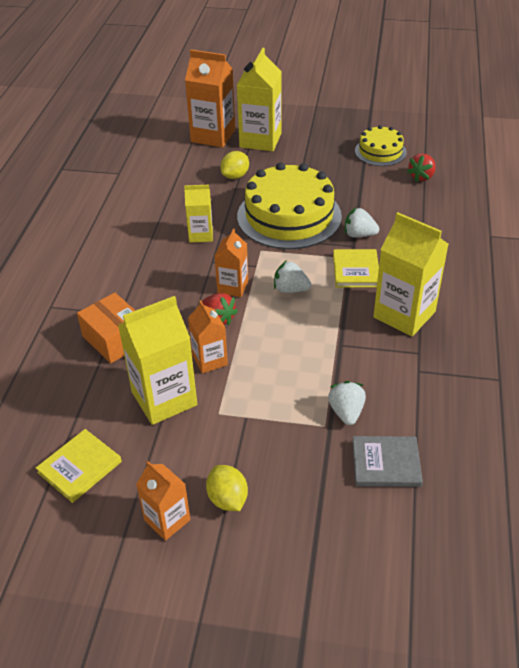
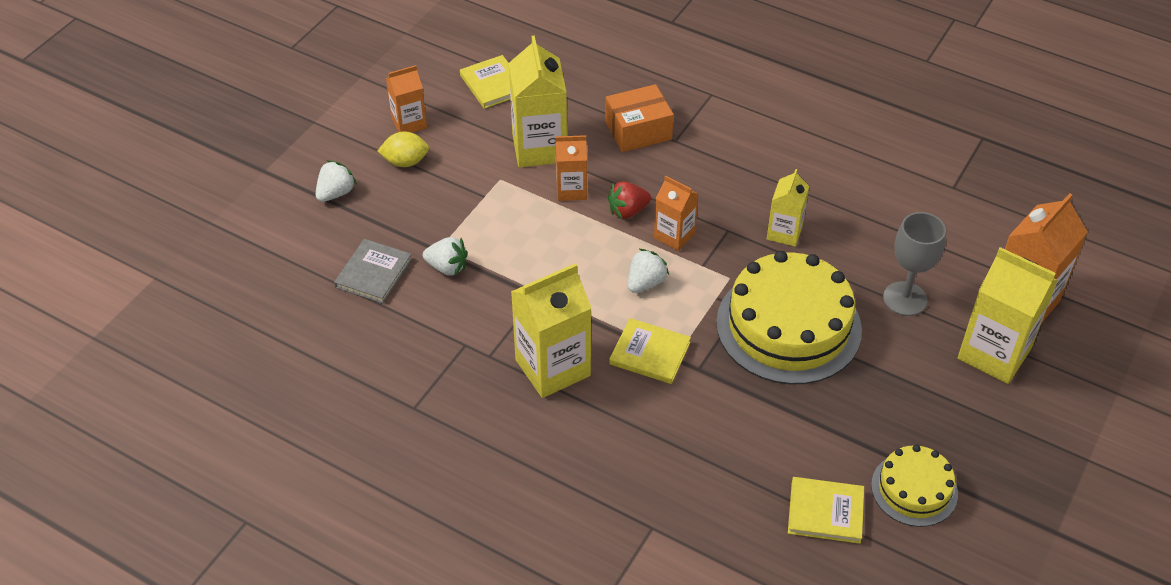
camera: 110 degrees right, 5 degrees up
(235, 176) = (905, 299): yellow lemon -> grey goblet
(359, 235) = (718, 383): white strawberry -> white strawberry (336, 193)
(421, 177) = (825, 512): red strawberry -> yellow book

